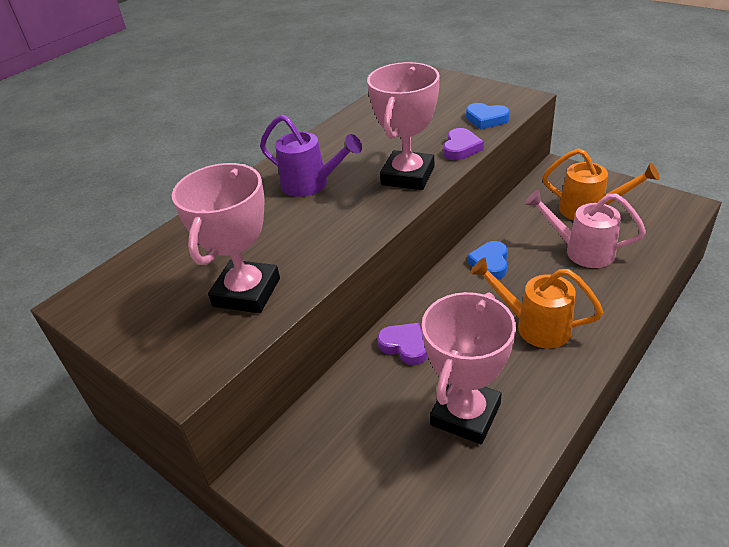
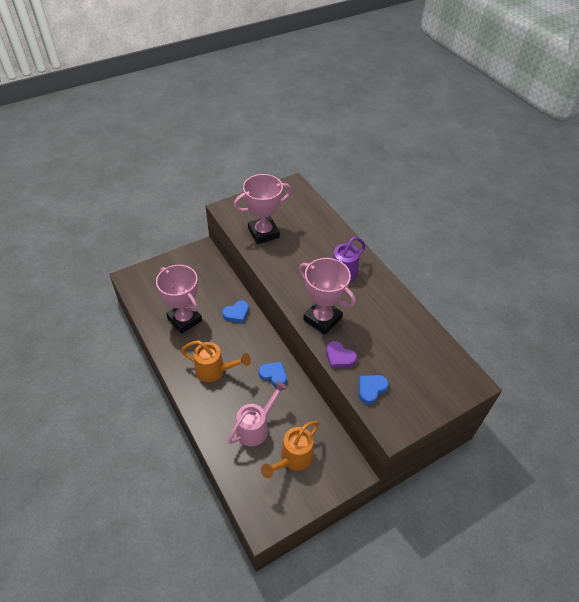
camera: 105 degrees right, 10 degrees up
(246, 292) = (263, 233): pink trophy -> pink trophy turned 60 degrees counterclockwise
(405, 346) = (236, 313): purple heart -> blue heart
(535, 326) = (214, 370): orange watering can -> orange watering can turned 60 degrees clockwise

